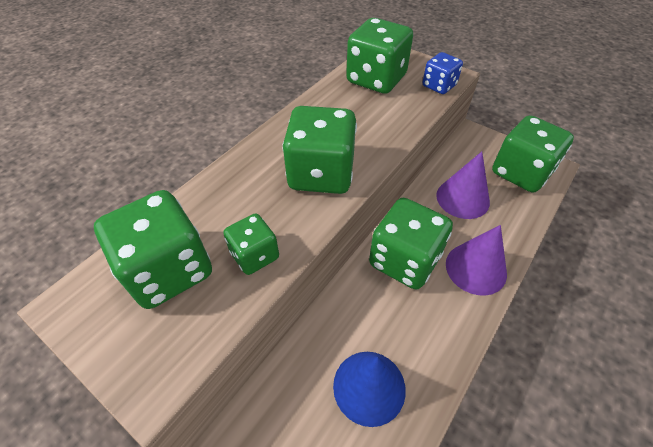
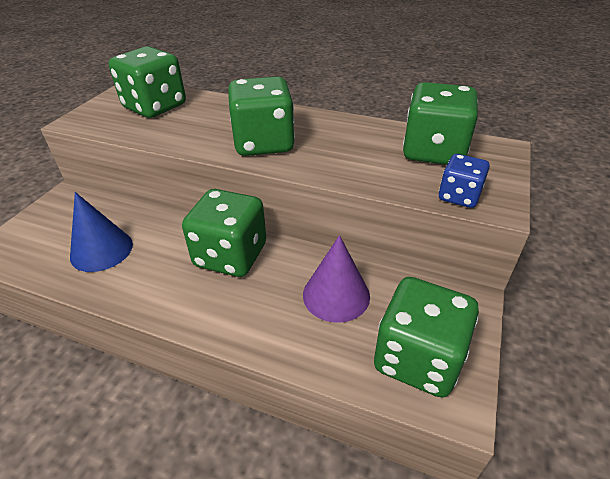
camera: 75 degrees right, 10 degrees down
(255, 255) = (169, 132): green dice -> none
(476, 268) = (231, 312): purple cone -> none

